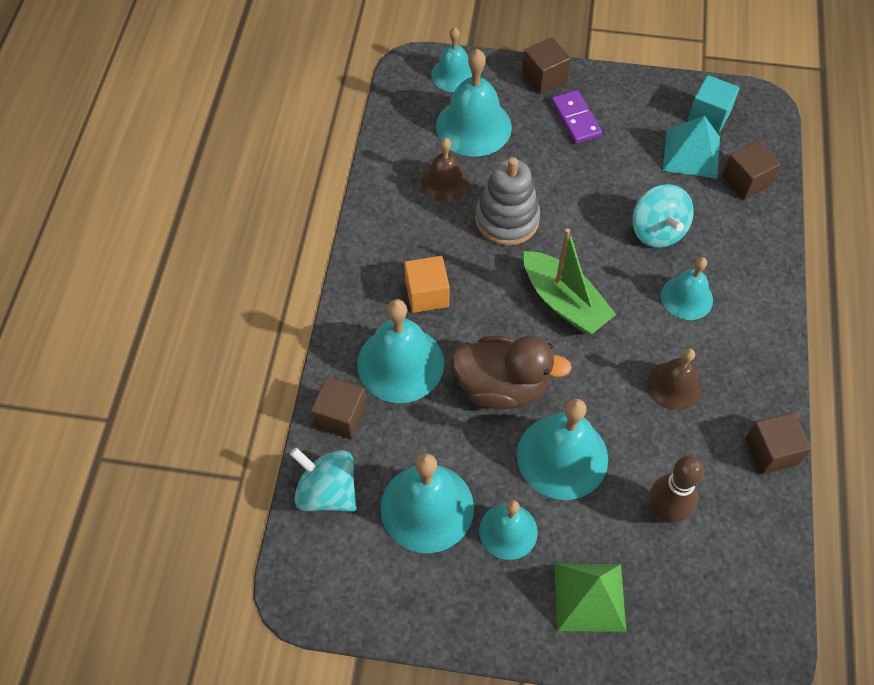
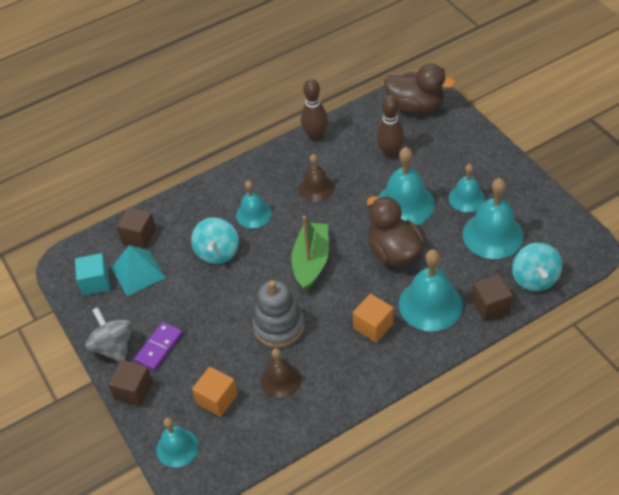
camera: 125 degrees left, 10 degrees down
(473, 126) = (217, 399): turquoise bell -> orange cube
(589, 596) = (461, 153): green pyramid -> none
(609, 89) = (114, 347): none -> grey spinning top
(657, 231) = (217, 252): turquoise spinning top -> turquoise spinning top turned 150 degrees clockwise
(732, 621) = (416, 106): none -> brown duck
(771, 451) = (315, 136): brown cube -> brown bowling pin

